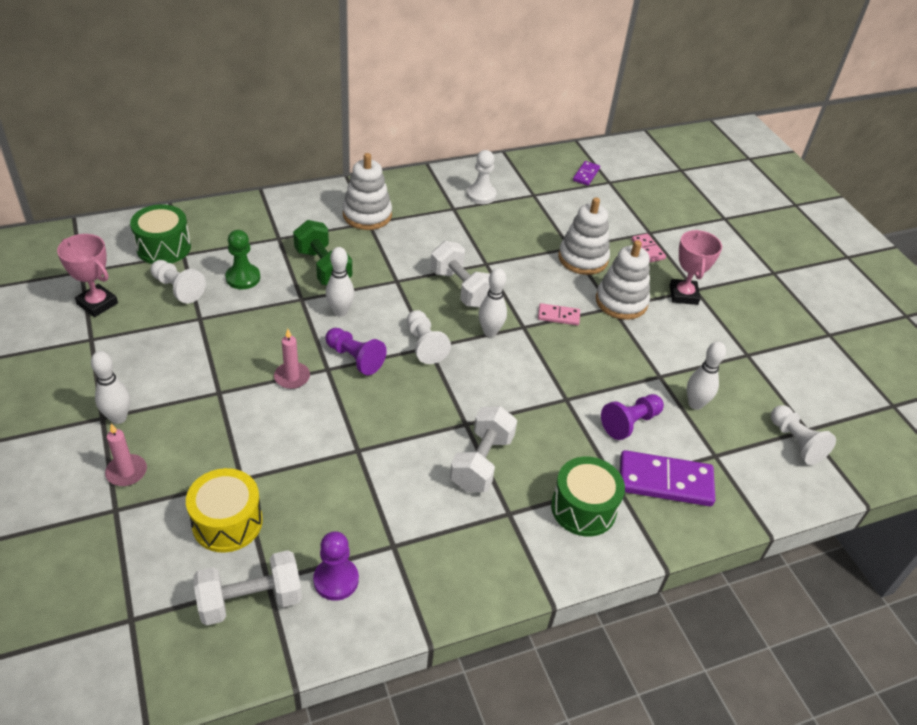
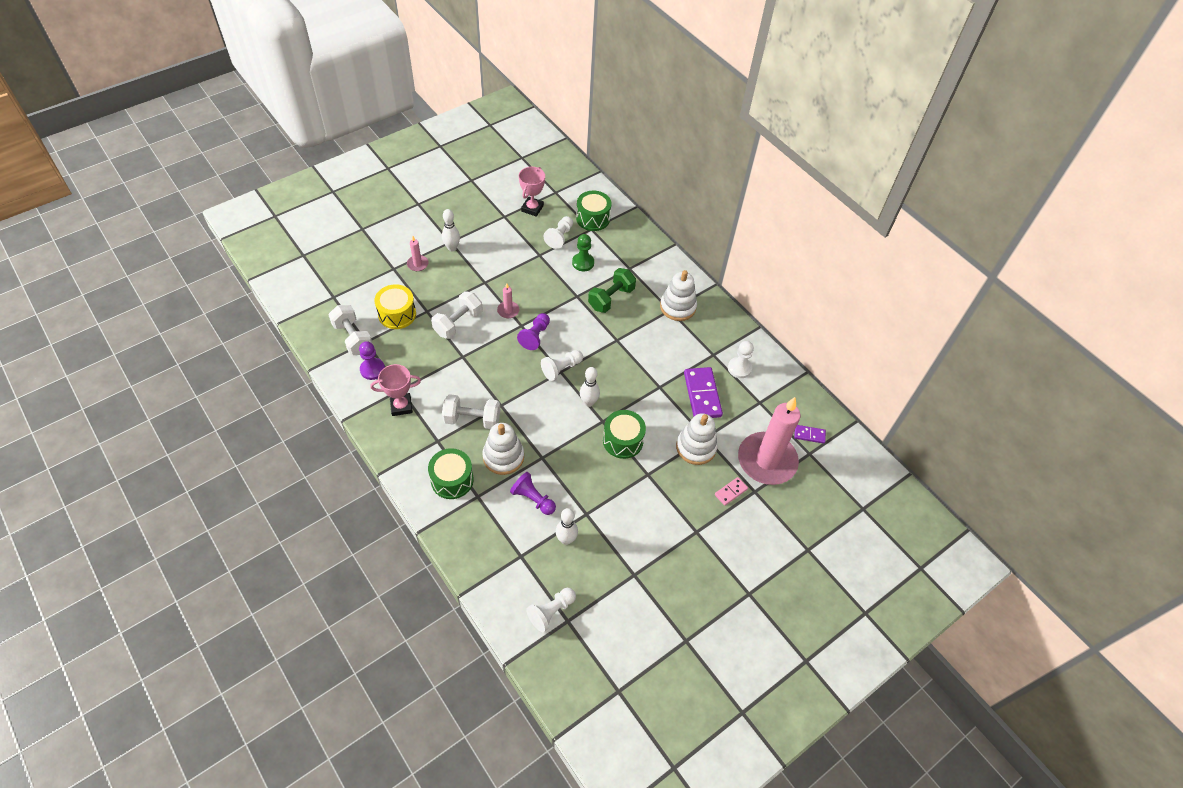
camera: 75 degrees right, 10 degrees up
(340, 311) = (573, 318): white bowling pin -> none
(461, 288) = (625, 377): white dumbbell -> white dumbbell (458, 323)
(558, 316) = (623, 440): pink domino -> green drum
(612, 212) = (767, 460): none -> pink candle
(621, 302) = (657, 479): white stacking toy -> white stacking toy (503, 457)
(665, 481) = (488, 525): purple domino -> purple domino (702, 394)
(683, 295) = (685, 523): pink trophy -> pink trophy (401, 406)

